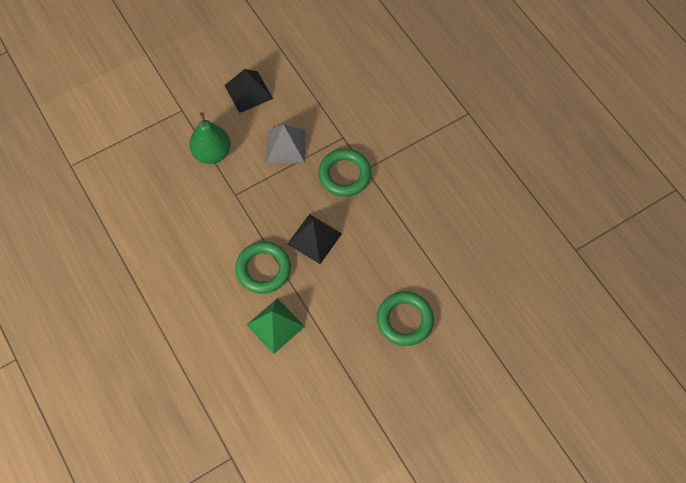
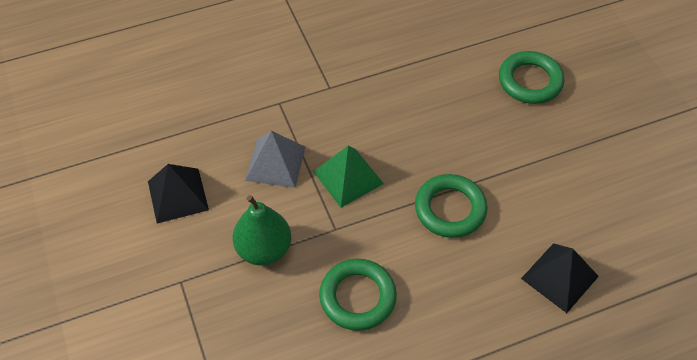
camera: 80 degrees left, 10 degrees down
(275, 325) = (528, 205): green pyramid -> green pyramid (348, 177)
(314, 238) = (415, 150): black pyramid -> black pyramid (560, 277)
(344, 175) = (333, 108): green ring -> green ring (357, 297)

